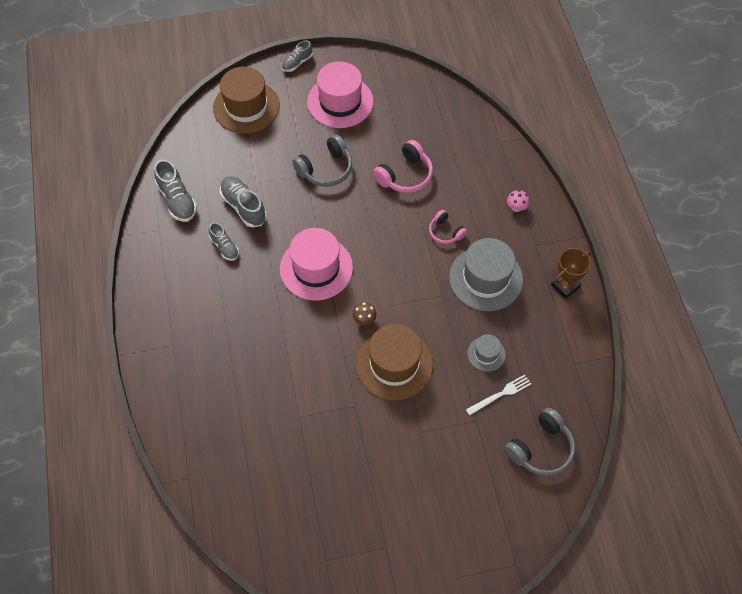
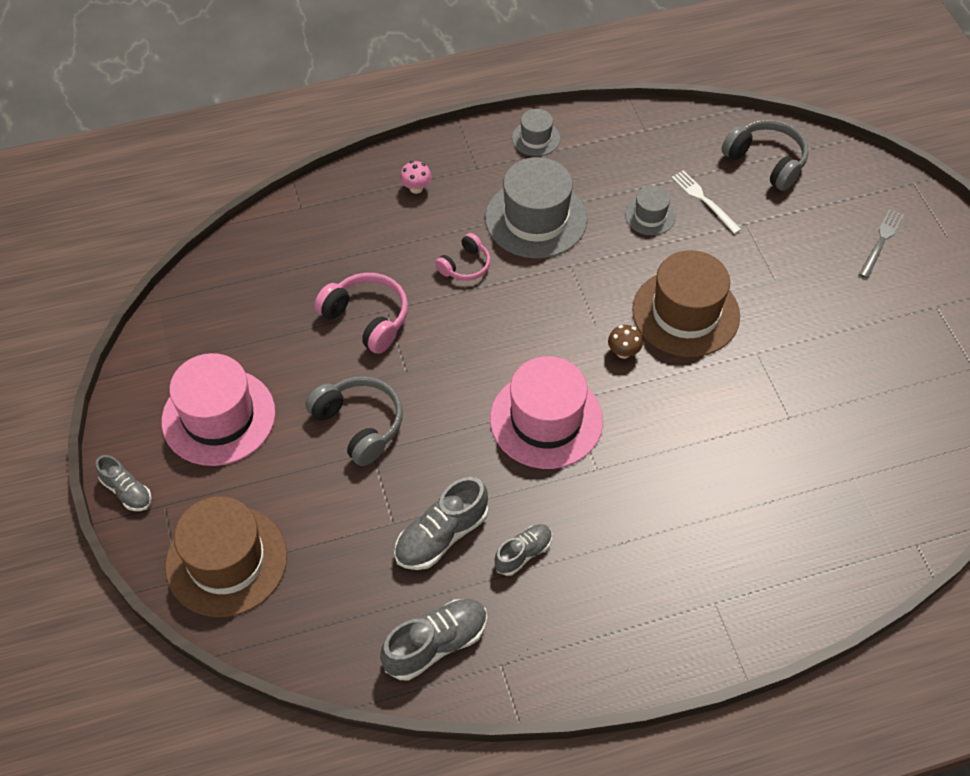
camera: 95 degrees left, 5 degrees down
(453, 521) = (881, 241): none -> grey fork
(565, 286) = (536, 138): brown trophy -> grey hat

